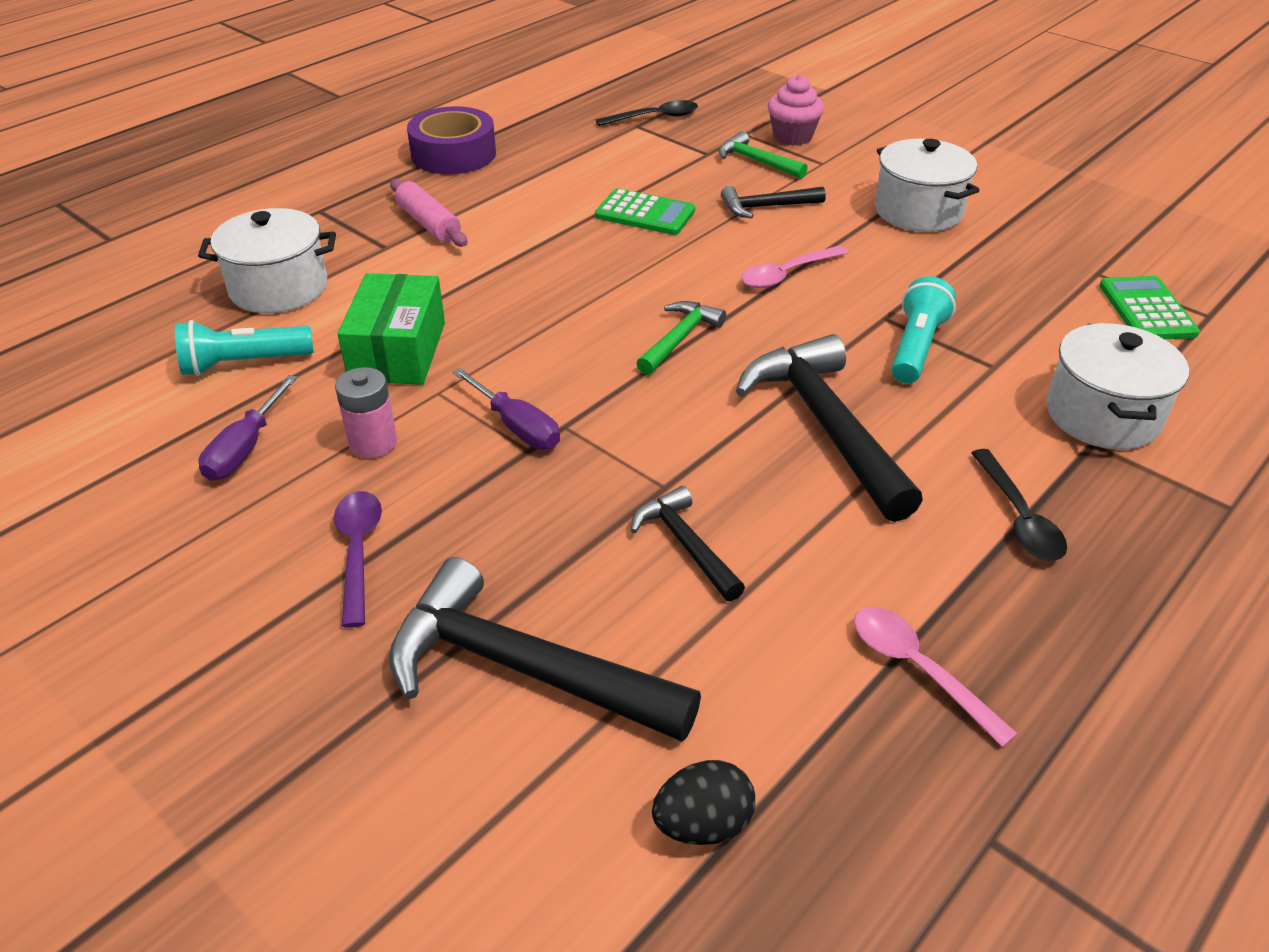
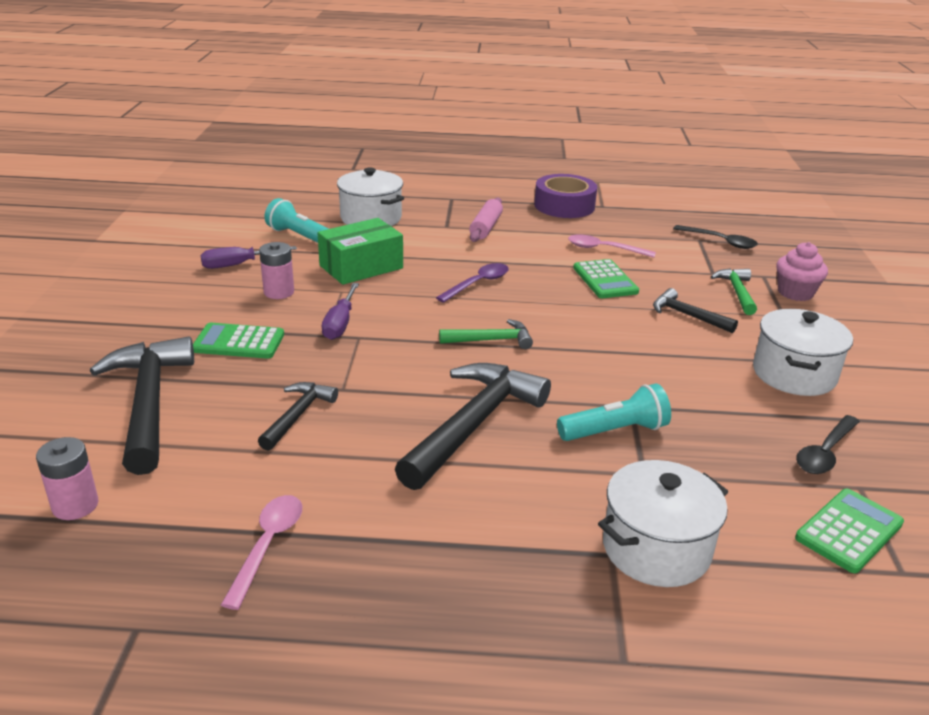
camera: 50 degrees right, 10 degrees down
(358, 551) = (193, 323): purple spoon -> purple spoon (478, 283)
(461, 528) = (239, 342): none -> green calculator
(703, 824) = (75, 505): black egg -> pink battery
(787, 274) = (620, 351): pink spoon -> pink spoon (604, 249)
(1019, 518) = (473, 542): black spoon -> black spoon (825, 453)

